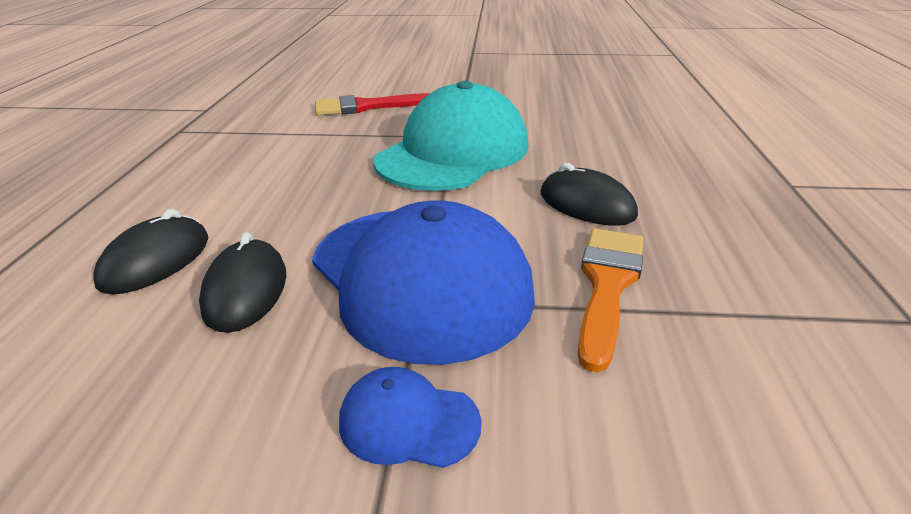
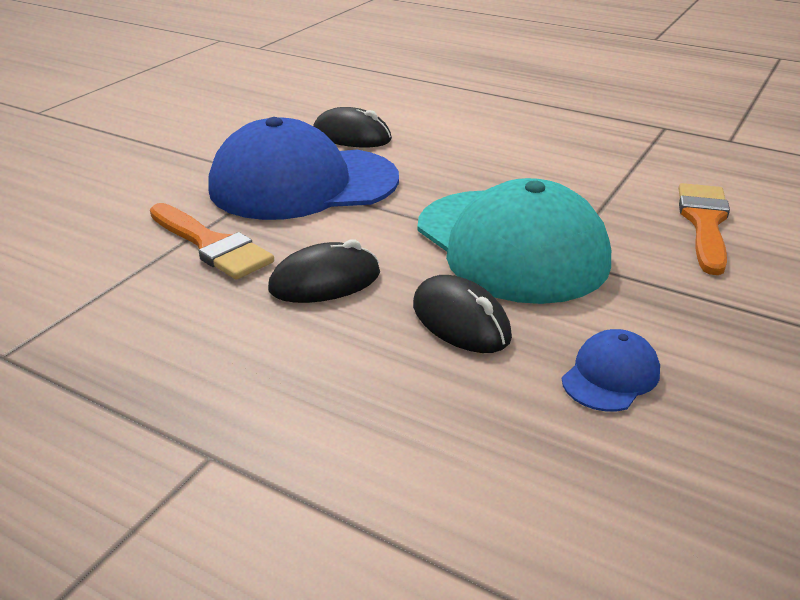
camera: 115 degrees right, 0 degrees up
(156, 261) = (414, 116): black mouse -> black mouse (460, 321)
(366, 107) = (704, 223): red brush -> orange brush
(408, 422) = (195, 160): blue cap -> blue cap (610, 375)

